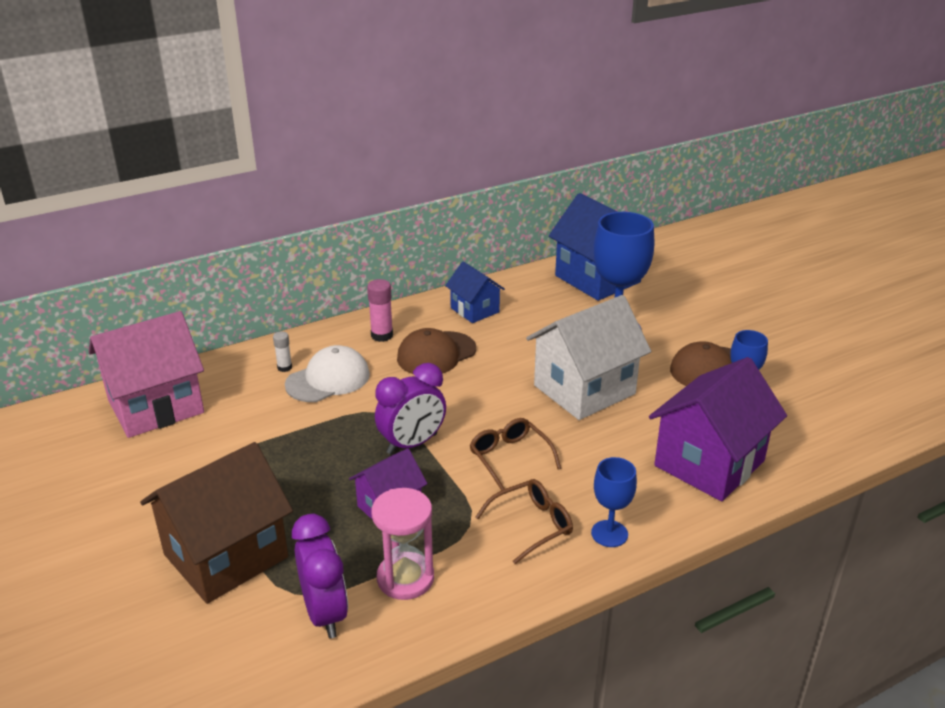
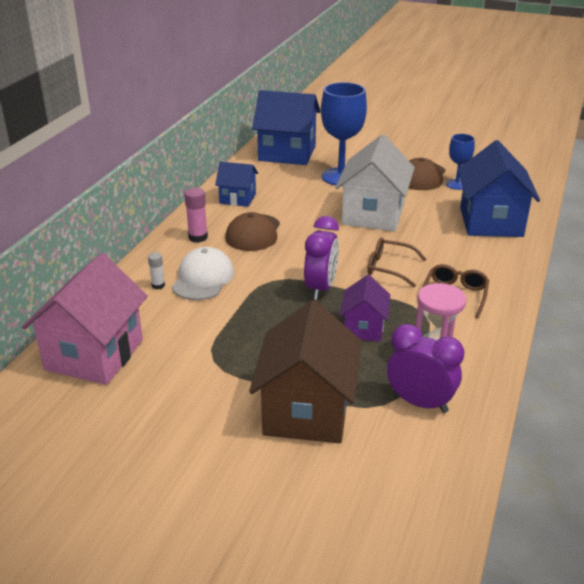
camera: 40 degrees left, 0 degrees up
(609, 533) = (498, 278): blue goblet -> none
(709, 463) = (491, 222): purple house -> blue house

